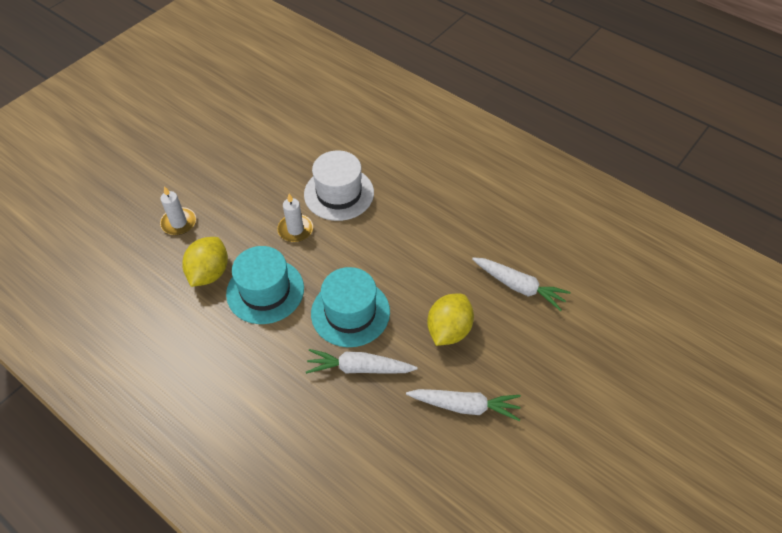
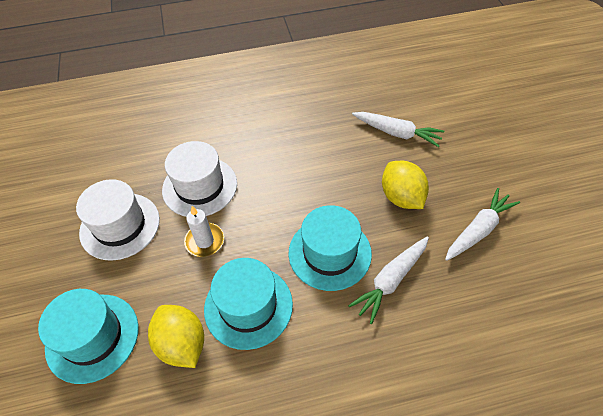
camera: 50 degrees left, 0 degrees up
(179, 223) = (92, 337): white candle -> turquoise hat
(267, 174) = (120, 226): none -> white hat
(519, 286) = (397, 133): white carrot -> white carrot turned 45 degrees clockwise

